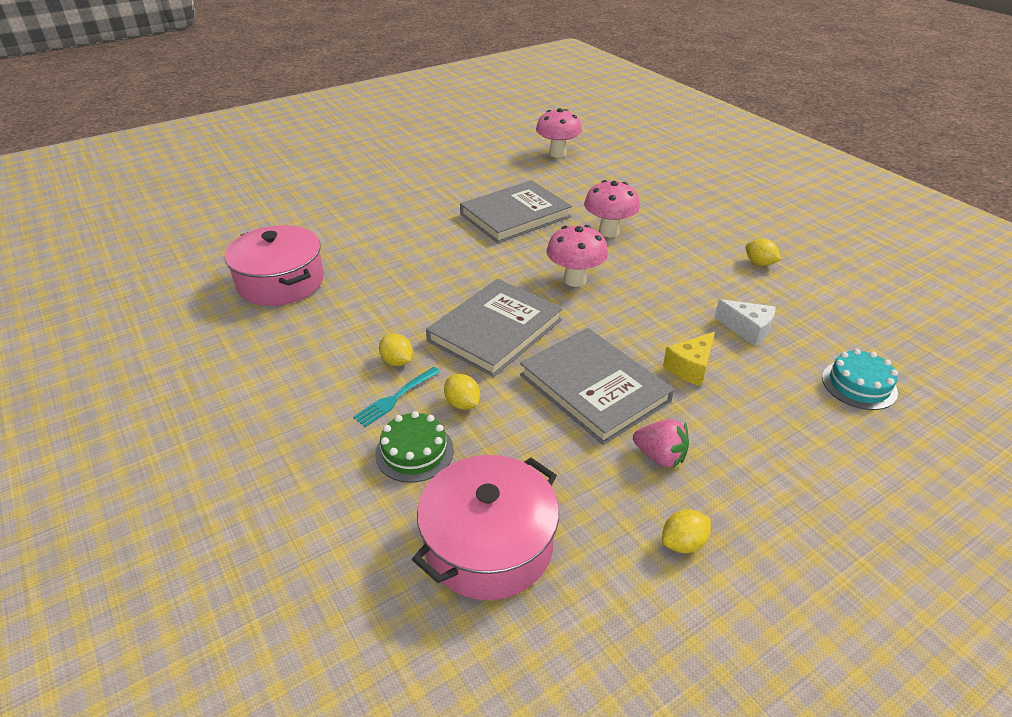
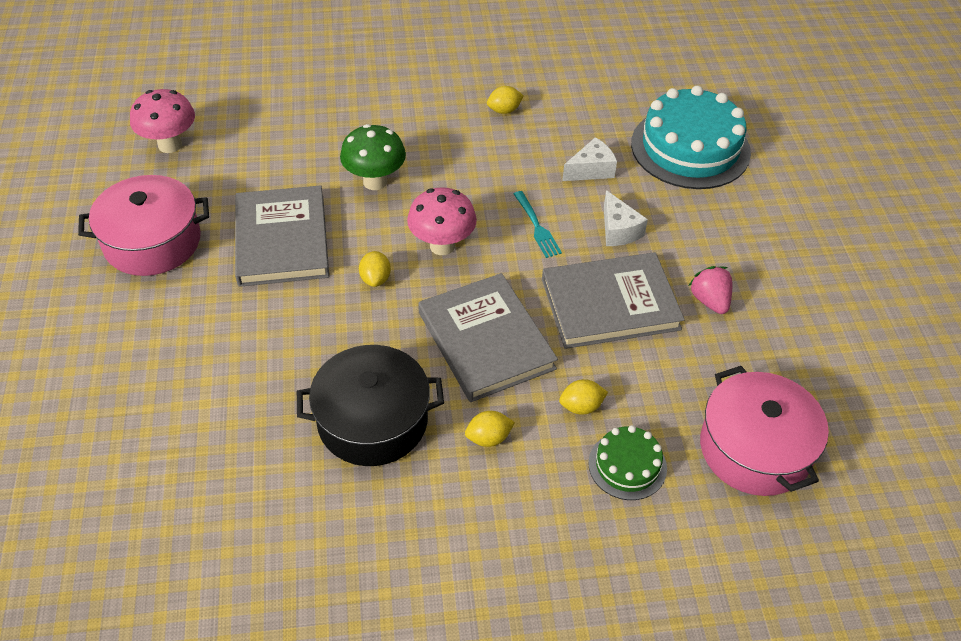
camera: 65 degrees left, 10 degrees up
(281, 282) = (259, 511): pink pot -> pink pot (152, 242)
(381, 302) = (372, 421): none -> black pot
(396, 397) = (544, 457): turquoise fork -> turquoise fork (536, 226)
(609, 232) = (375, 181): pink mushroom -> green mushroom
(660, 456) = (710, 301): pink strawberry -> pink strawberry turned 75 degrees counterclockwise
(683, 543) = (798, 330): yellow lemon -> yellow lemon (375, 279)
(690, 368) = (618, 230): yellow cheese -> white cheese
(859, 385) = (690, 148): turquoise cake -> turquoise cake, size x1.96

